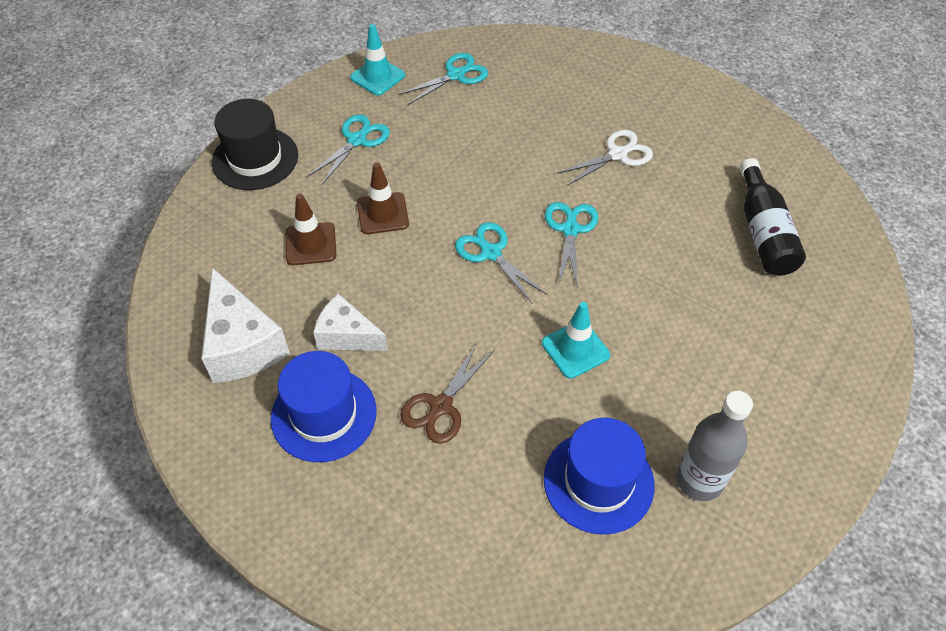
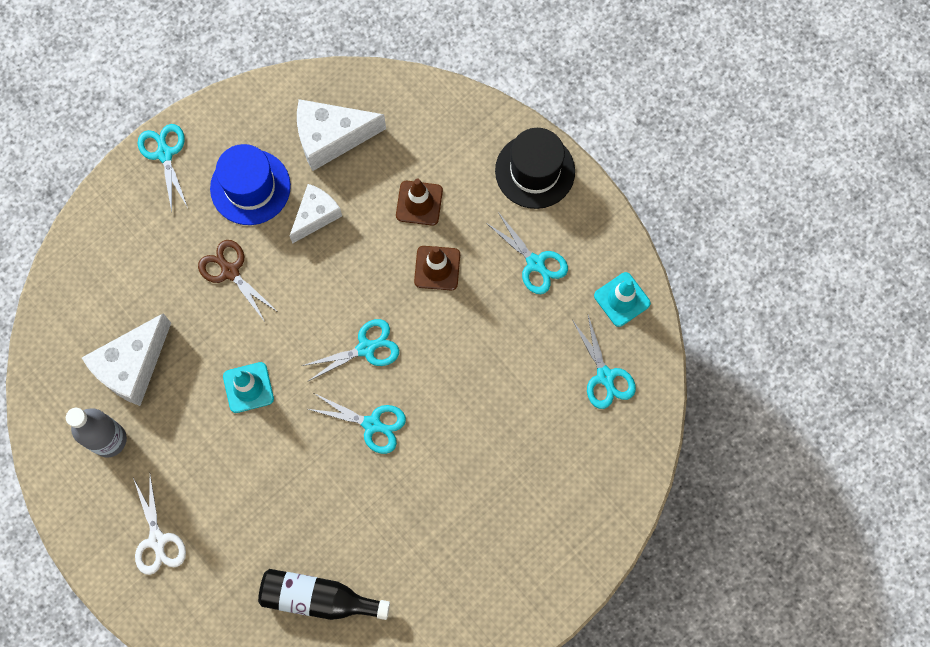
camera: 105 degrees right, 20 degrees up
(294, 533) = (165, 154): none -> turquoise scissors
(598, 481) = (132, 366): blue hat -> white cheese
(617, 154) = (451, 500): white scissors -> white scissors (157, 540)

